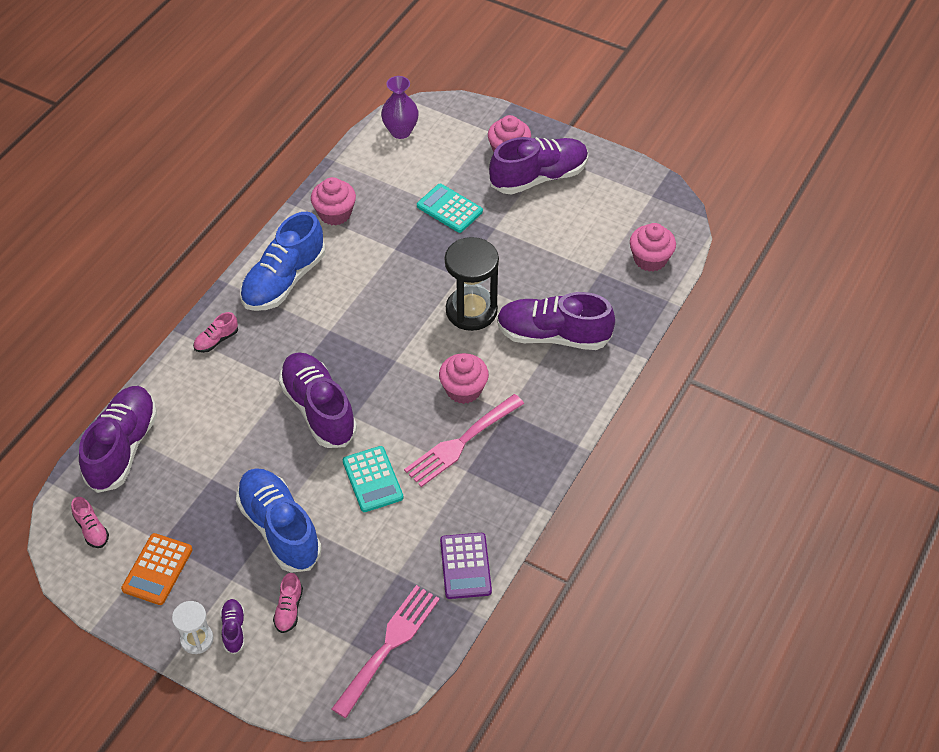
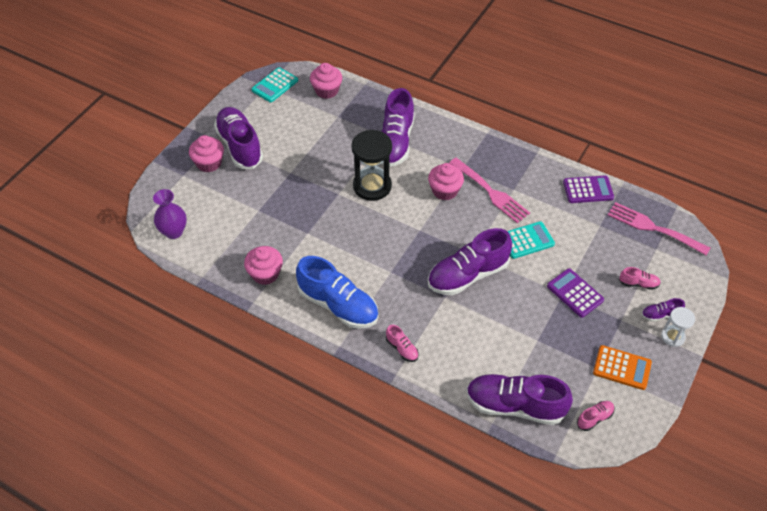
camera: 90 degrees left, 0 degrees up
(279, 528) = (575, 293): blue shoe -> purple calculator
(449, 209) = (267, 199): turquoise calculator -> turquoise calculator (275, 85)

